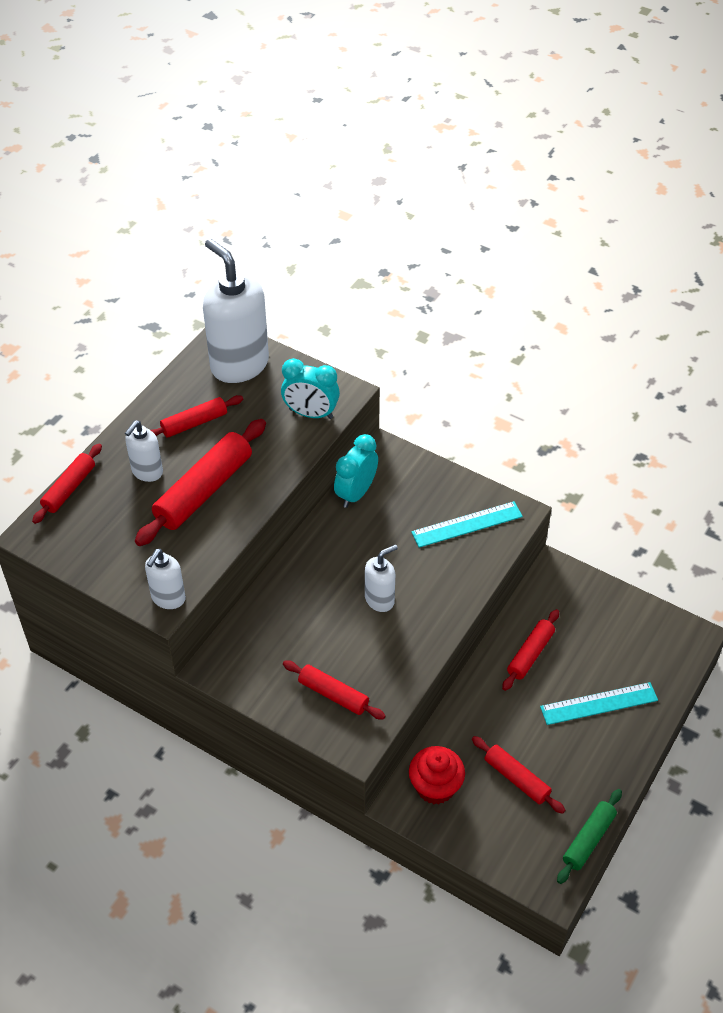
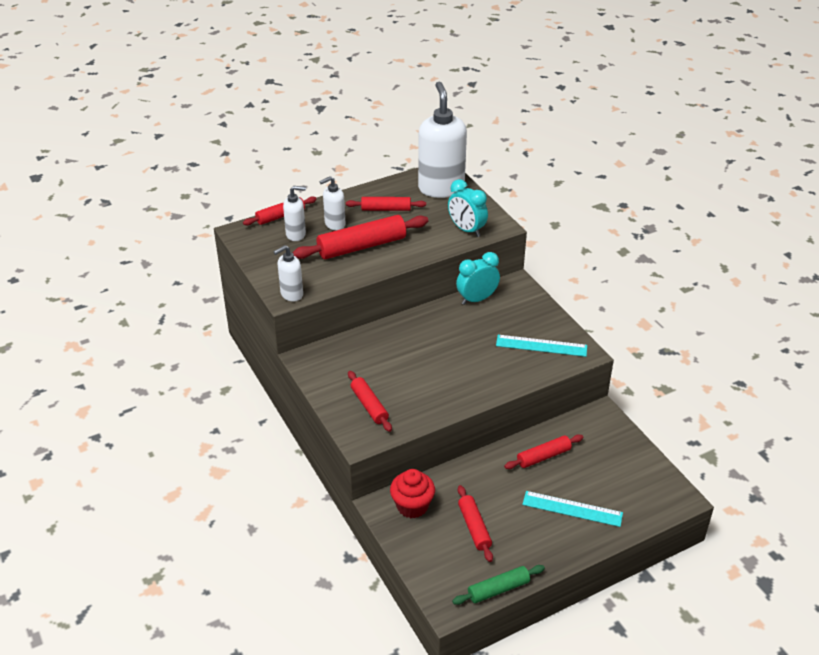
camera: 30 degrees right, 10 degrees down
(380, 599) = (444, 365): white soap dispenser -> white soap dispenser (296, 234)

